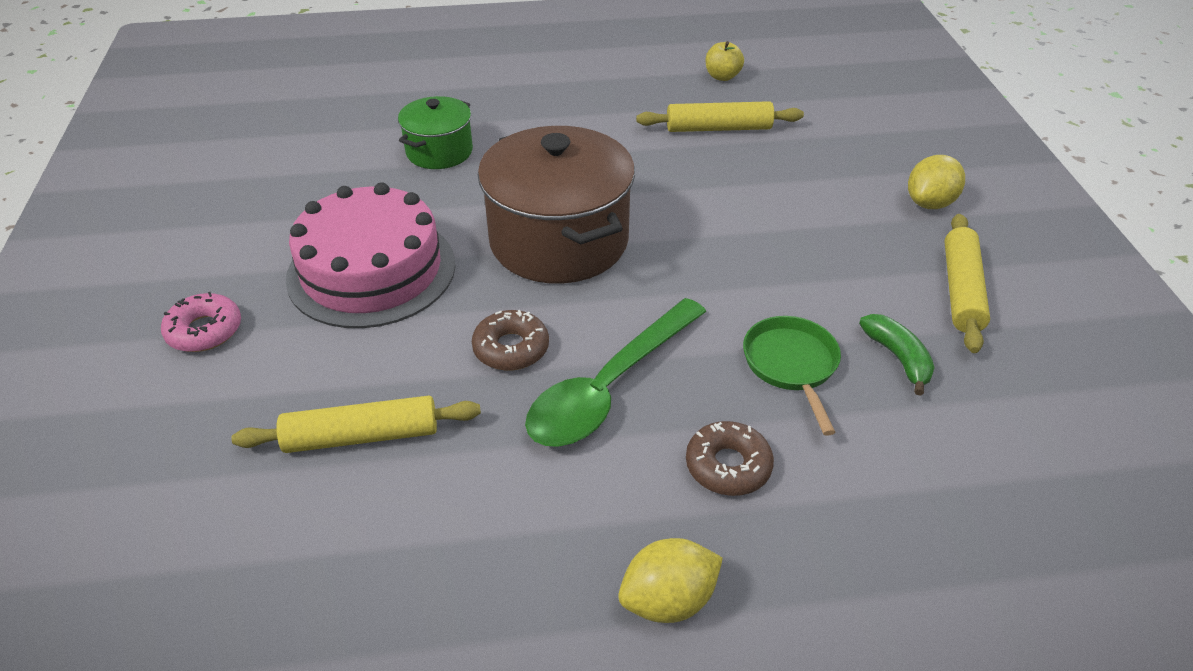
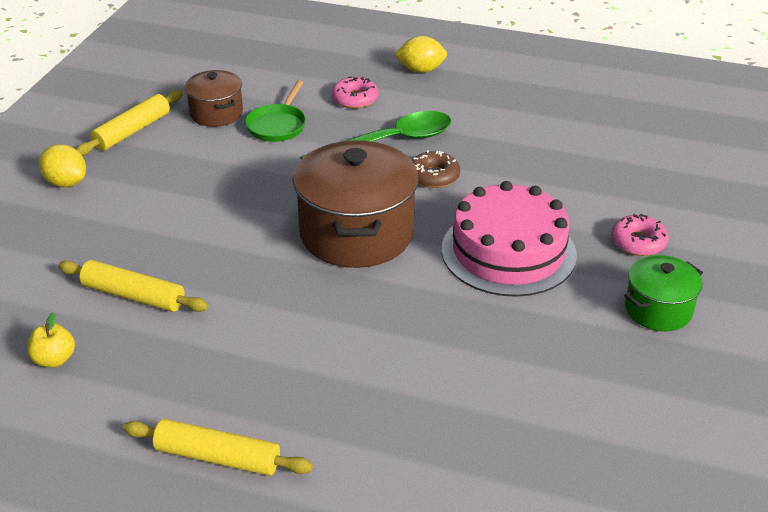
camera: 155 degrees left, 5 degrees down
(361, 436) = (541, 157): yellow rolling pin -> yellow rolling pin (218, 457)
(439, 152) = (407, 351): green pot -> green pot (658, 310)
(728, 466) = (355, 99): brown donut -> pink donut
(898, 358) = (216, 113): green banana -> brown pot
(929, 203) = (66, 183): yellow lemon -> yellow lemon turned 60 degrees clockwise

